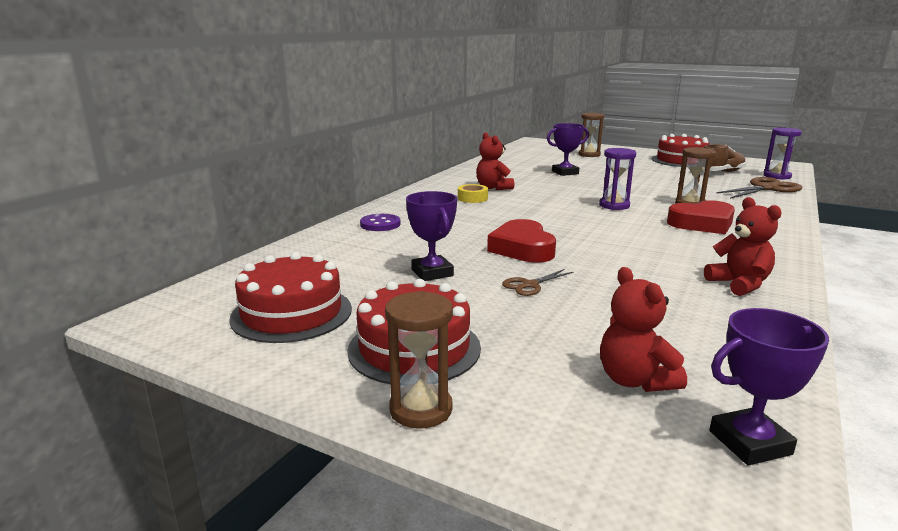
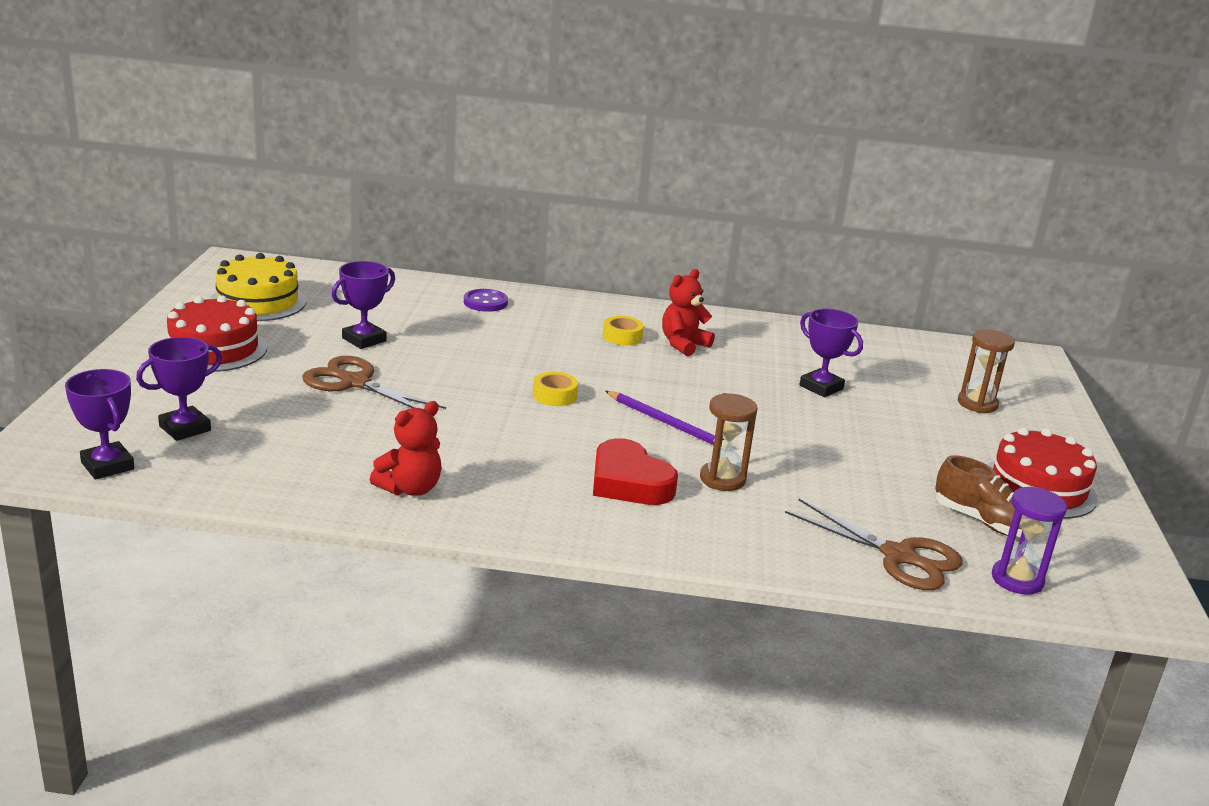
camera: 65 degrees right, 5 degrees up
(292, 313) = (258, 302): red cake -> yellow cake
(421, 409) = (131, 360): brown hourglass -> none
(522, 248) = (455, 374): red heart -> none
(530, 285) = (355, 383): brown scissors -> brown scissors, size x1.89
(567, 225) = (554, 395): none -> yellow tape
(614, 205) = (667, 423): purple hourglass -> purple pencil
(635, 380) = (185, 428): red teddy bear -> purple trophy

